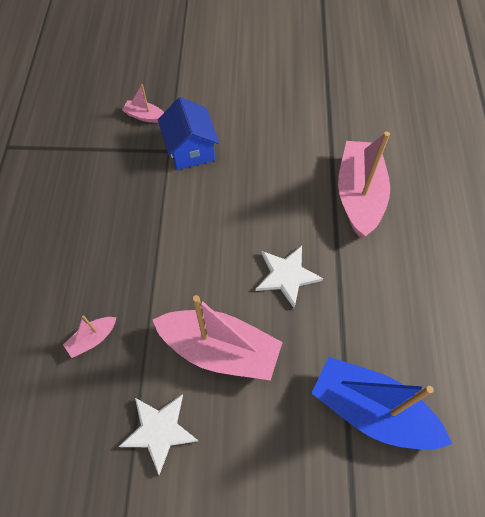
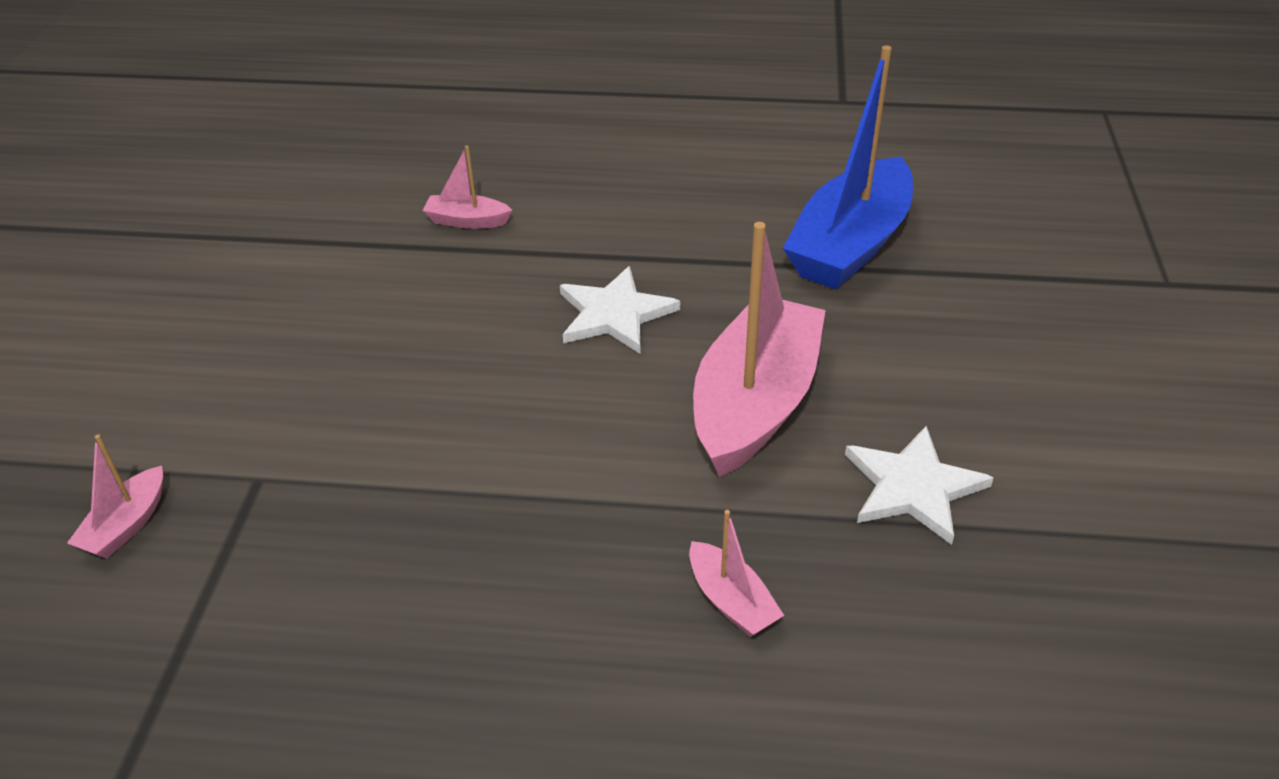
camera: 85 degrees left, 20 degrees down
(190, 150) = (272, 439): blue house -> none
(359, 195) = (467, 221): pink boat -> pink boat, size x0.44

